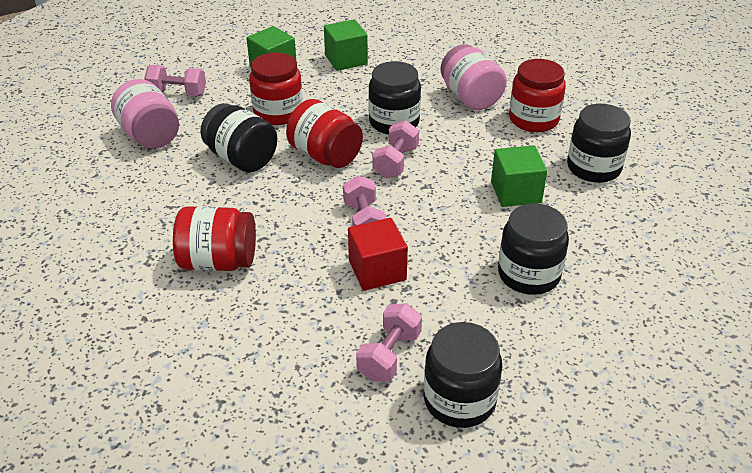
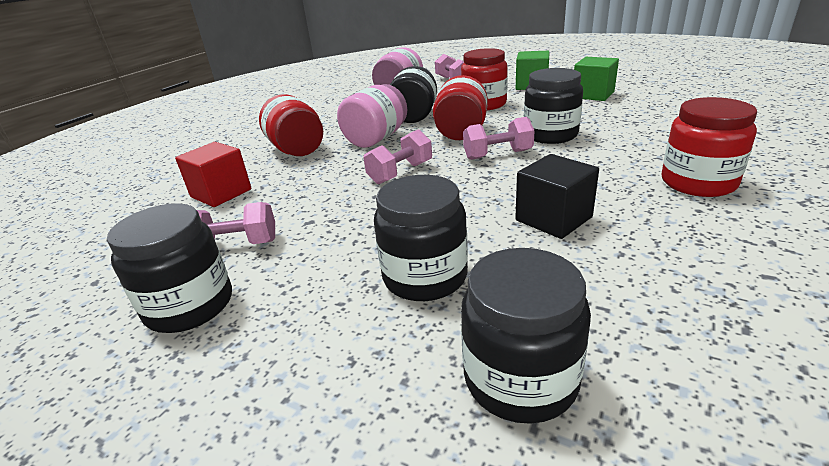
camera: 60 degrees right, 10 degrees down
(377, 270) = (343, 200): red cube -> red cube (221, 193)
(470, 97) = (657, 145): pink jar -> pink jar (376, 139)
(515, 192) = (553, 219): green cube -> black cube
(593, 168) = (694, 249): black jar -> black jar (520, 379)

